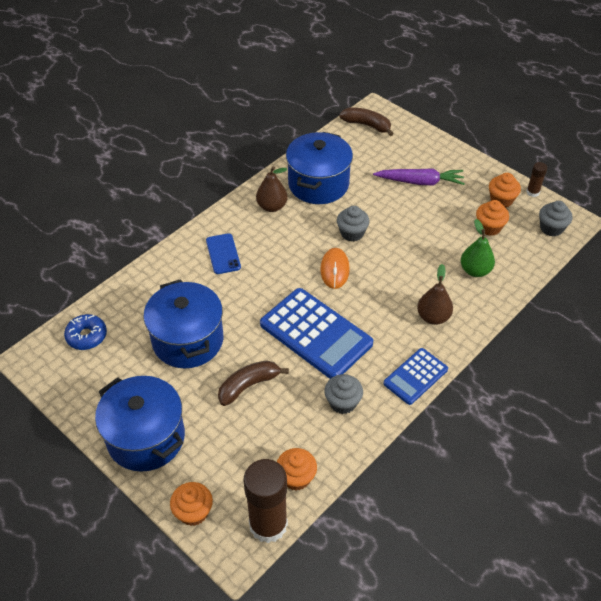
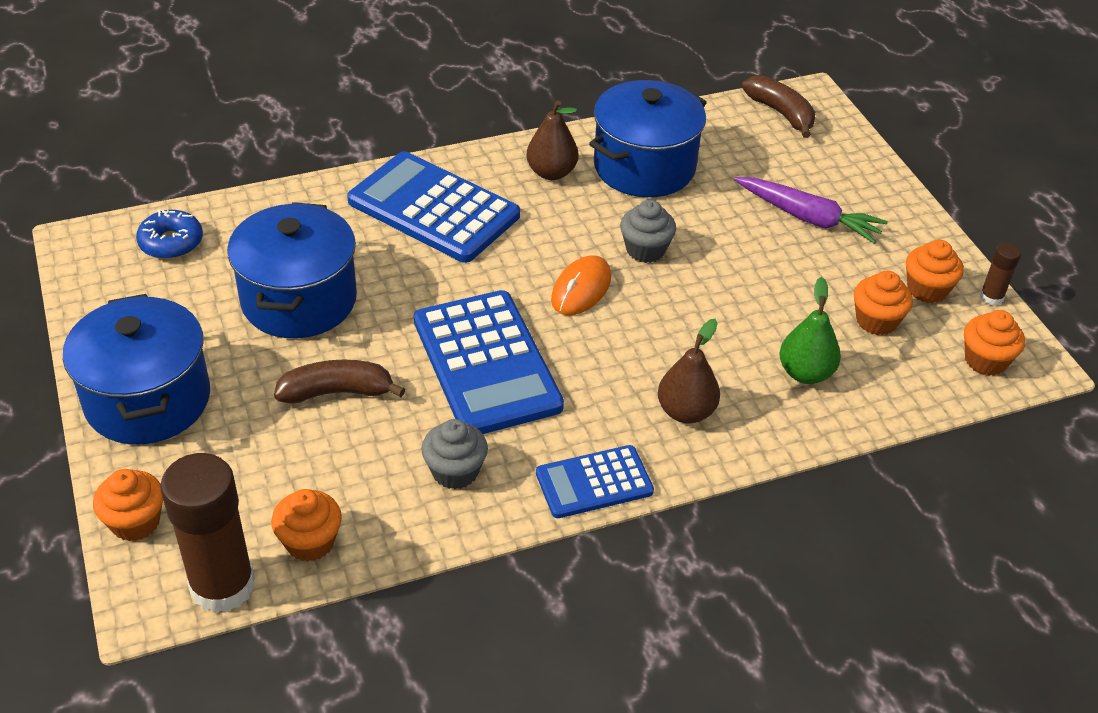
camera: 25 degrees right, 5 degrees down
(223, 254) = (433, 208): blue phone -> blue calculator
(551, 228) = (985, 360): grey cupcake -> orange cupcake

